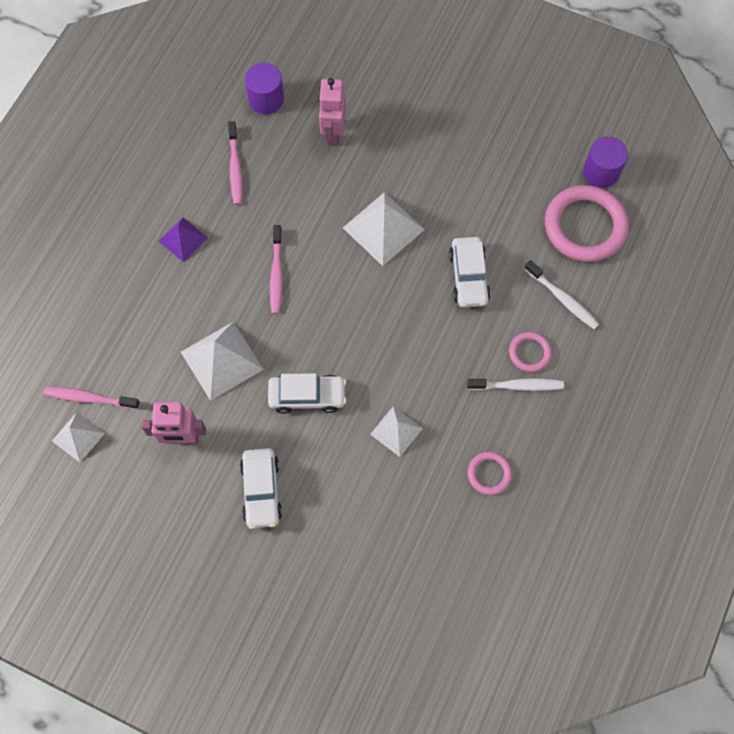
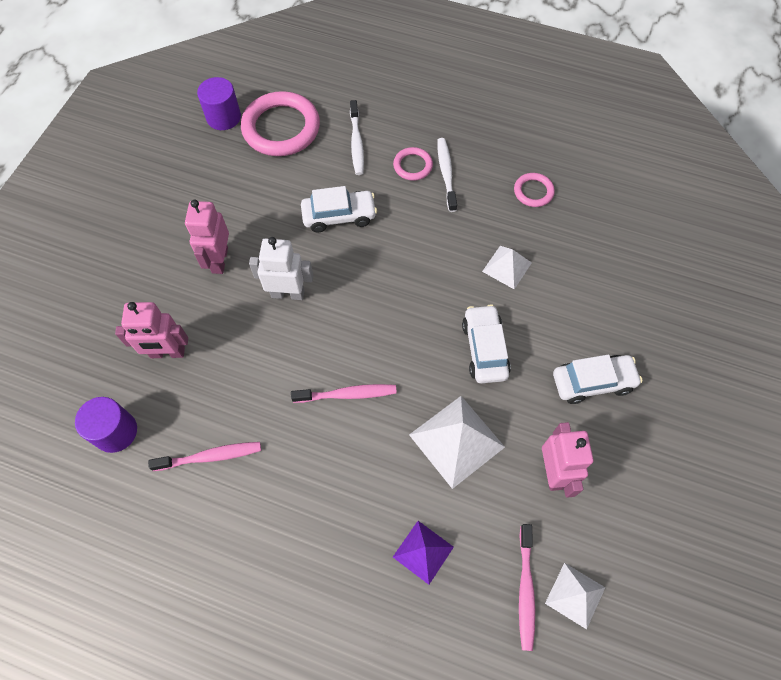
camera: 95 degrees left, 5 degrees down
(183, 239) = (308, 506): purple pyramid -> purple pyramid (423, 552)
(383, 228) = (288, 293): white pyramid -> white robot
(424, 171) = (219, 260): none -> pink robot
(562, 299) = (356, 143): white toothbrush -> white toothbrush turned 135 degrees clockwise

